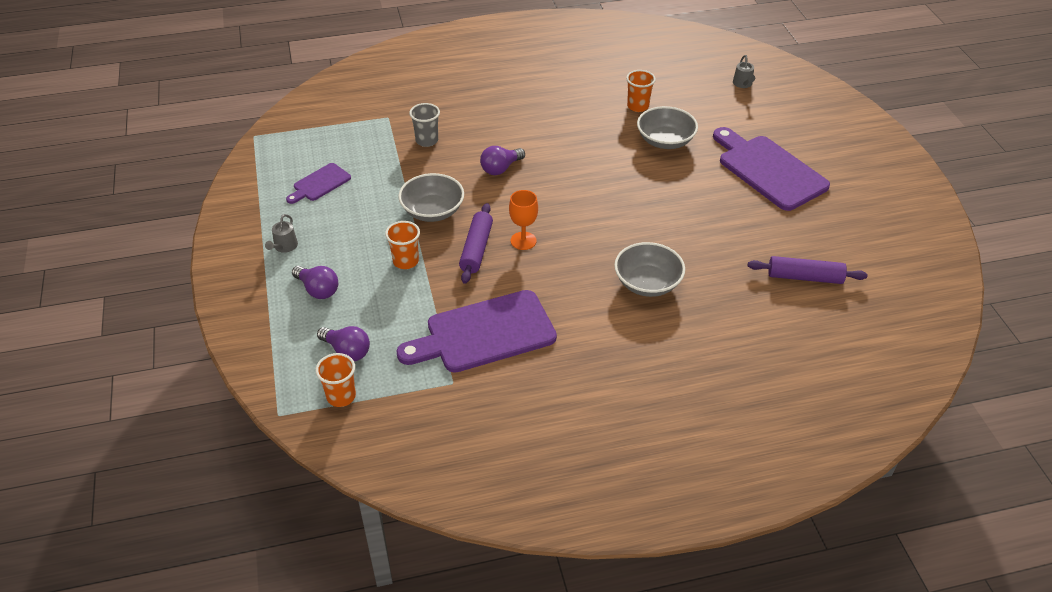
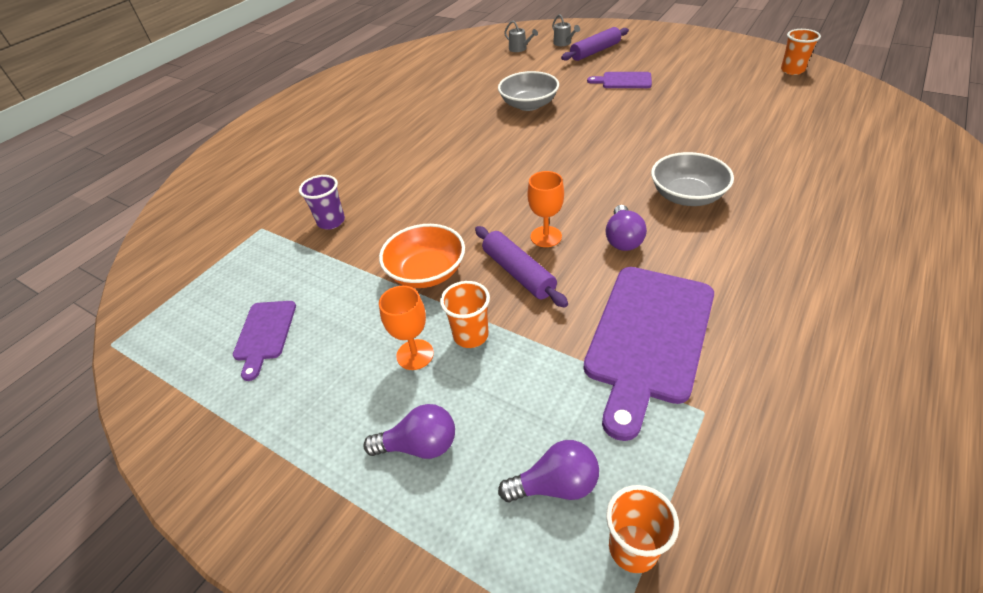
camera: 40 degrees left, 0 degrees up
(284, 246) = (309, 432): grey watering can -> grey watering can (563, 43)
(369, 249) = (415, 354): none -> orange goblet
(427, 140) = (331, 221): grey cup -> purple cup
(432, 211) = (426, 272): grey bowl -> orange bowl
(500, 168) = (435, 199): purple light bulb -> purple light bulb (623, 239)
(638, 106) = (472, 97): orange cup -> orange cup (792, 70)
(768, 170) = (623, 81): purple cutting board -> purple cutting board, size x0.51
(804, 277) = (762, 121): purple rolling pin -> purple rolling pin (595, 51)

